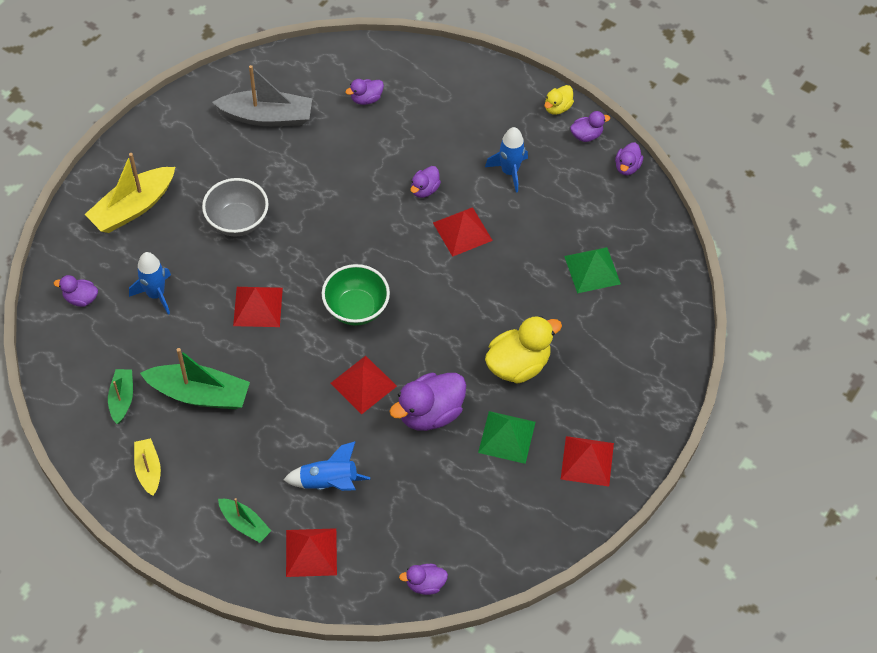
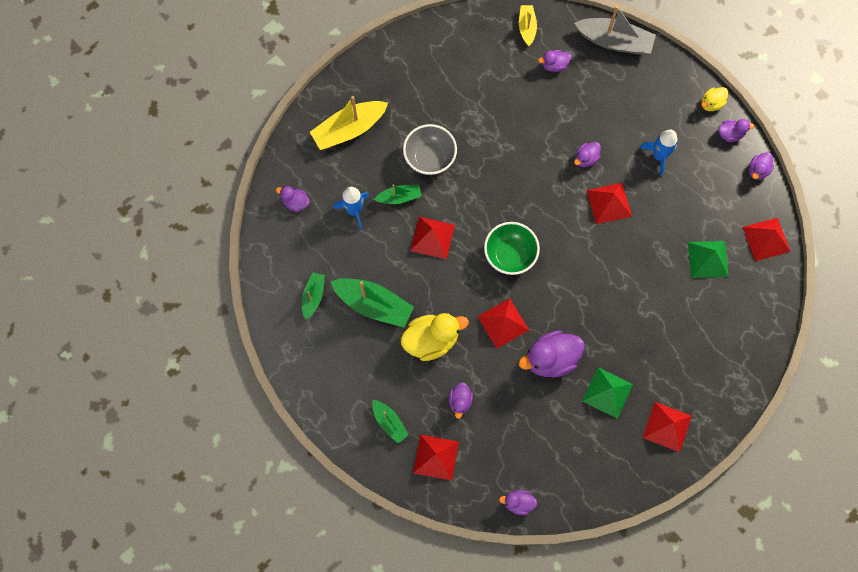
camera: 15 degrees right, 15 degrees up
(148, 470) = (324, 361): yellow boat -> yellow boat (527, 27)
(208, 270) = (399, 197): none -> green boat
(267, 117) = (470, 66): grey boat -> grey boat (614, 41)
(328, 482) = (460, 401): blue rocket -> purple duck
(518, 365) = (629, 331): yellow duck -> yellow duck (431, 340)
(654, 236) = (766, 239): none -> red pyramid

